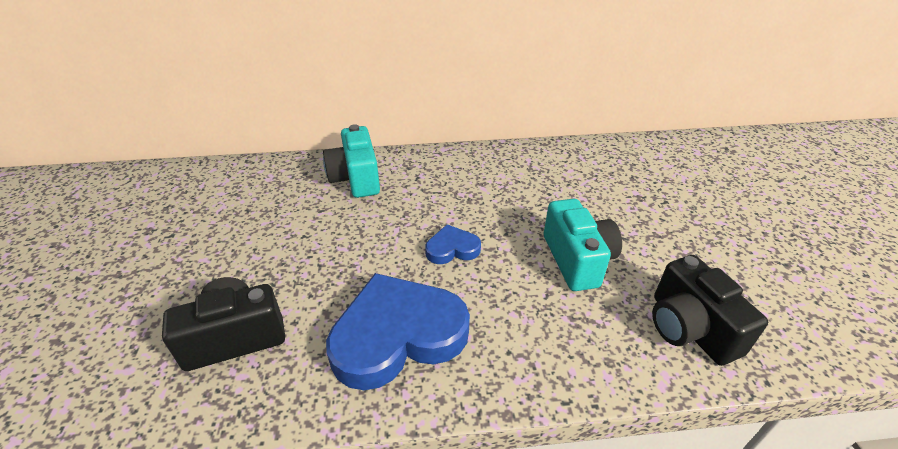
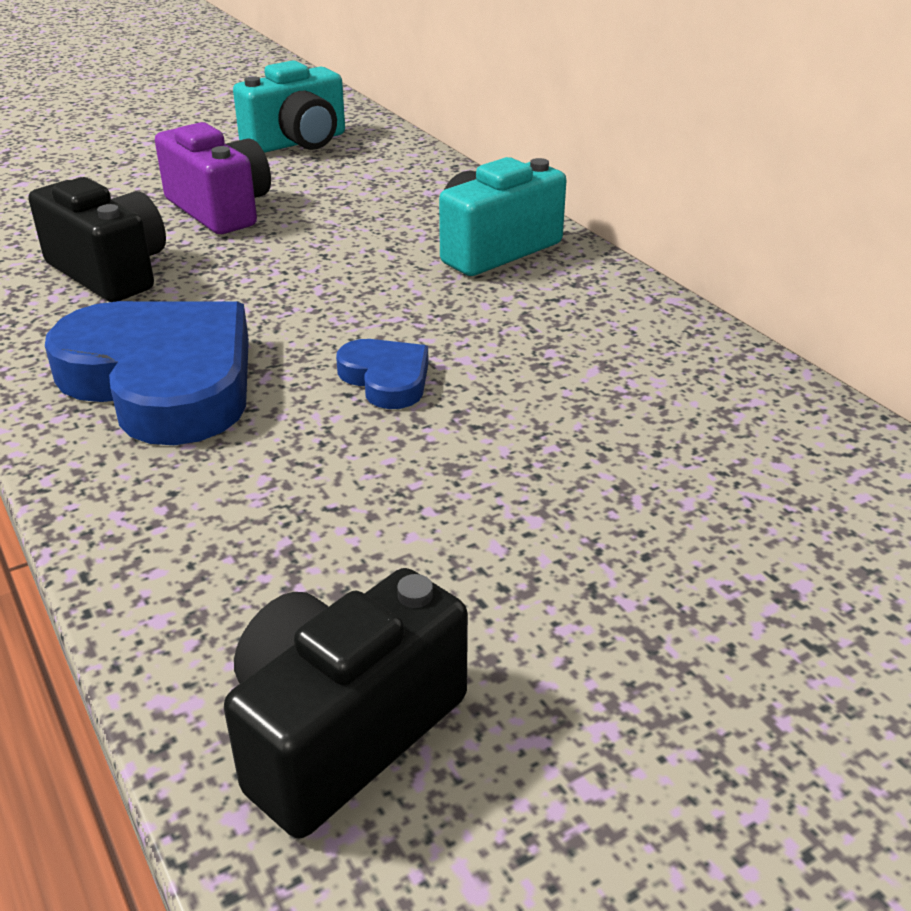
camera: 65 degrees right, 5 degrees down
(198, 264) = (220, 210): none -> purple camera
(577, 260) = (460, 528): turquoise camera -> turquoise camera (298, 142)

